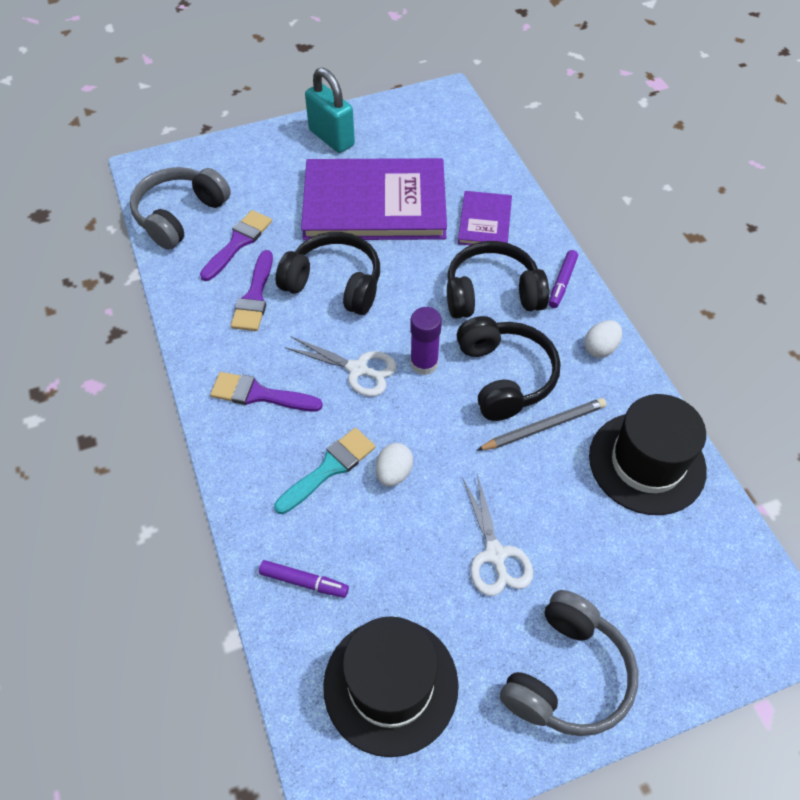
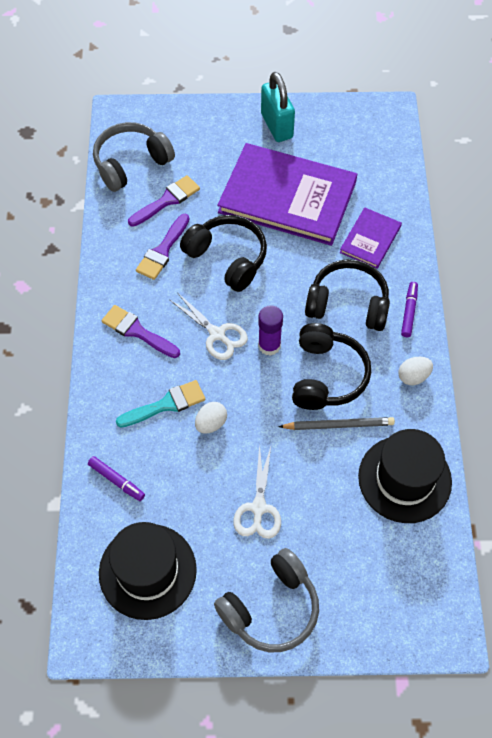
camera: 20 degrees right, 5 degrees up
(562, 283) = (409, 312): purple marker -> purple marker turned 150 degrees clockwise

